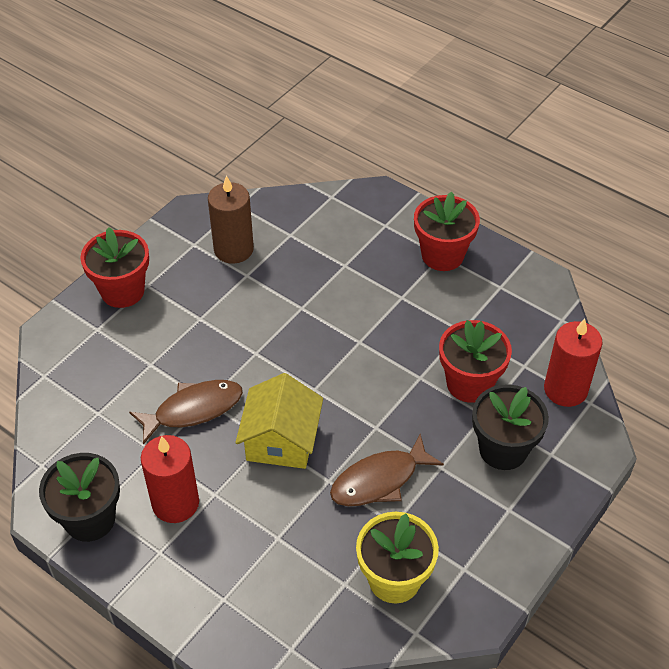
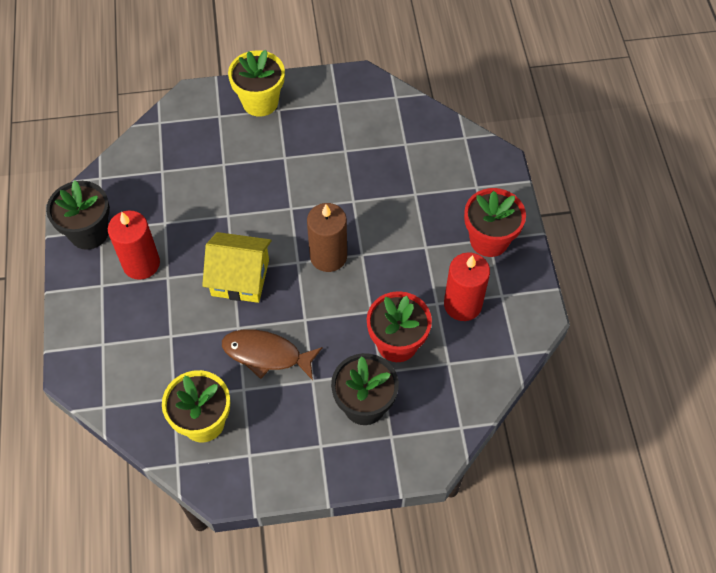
camera: 45 degrees right, 10 degrees up
(122, 291) = (260, 102): red flower pot -> yellow flower pot
(193, 410) = (214, 214): brown fish -> none
(233, 249) = (357, 126): brown candle -> brown candle (328, 256)
(281, 440) = (240, 277): yellow house -> yellow house turned 45 degrees clockwise
(565, 389) = (455, 403): red candle -> red candle (462, 304)

